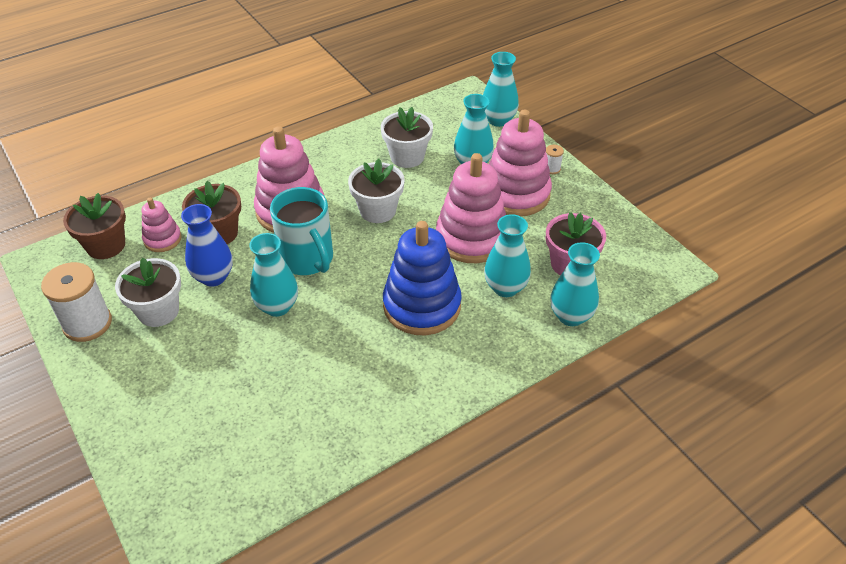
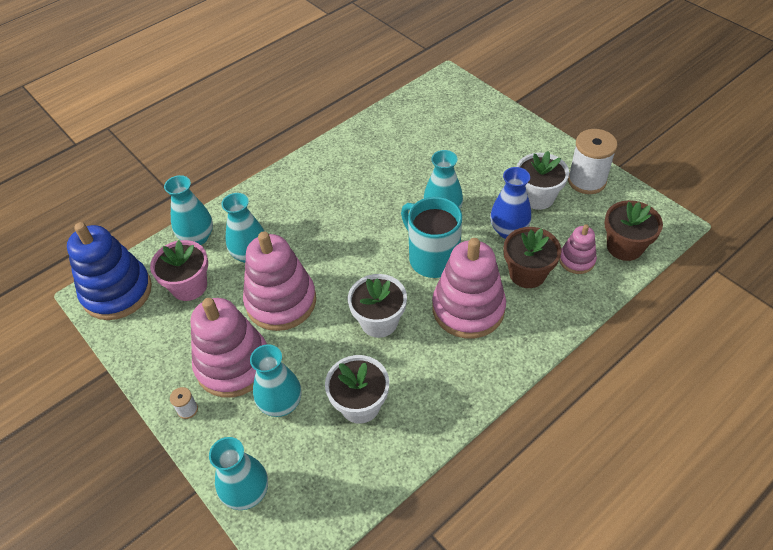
camera: 175 degrees right, 5 degrees up
(422, 306) = (322, 229): blue stacking toy -> blue stacking toy (117, 292)

